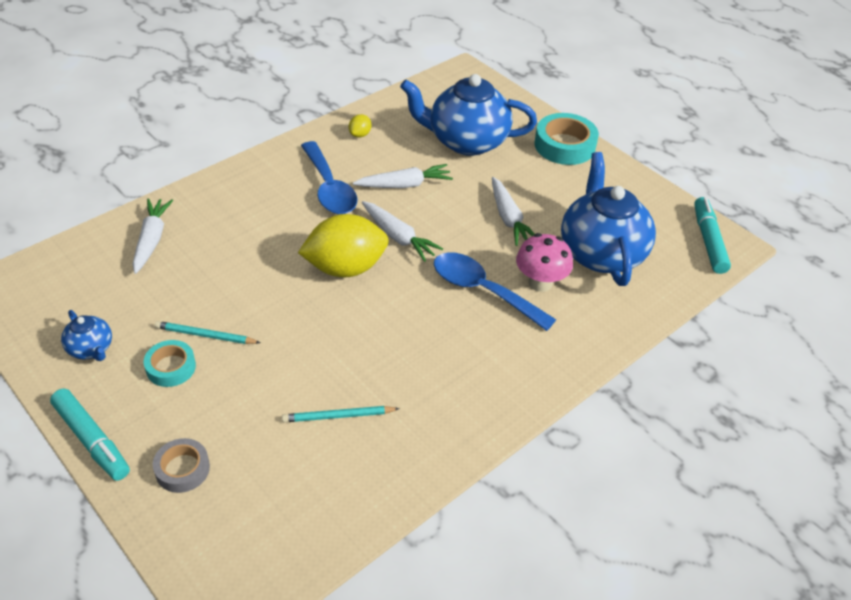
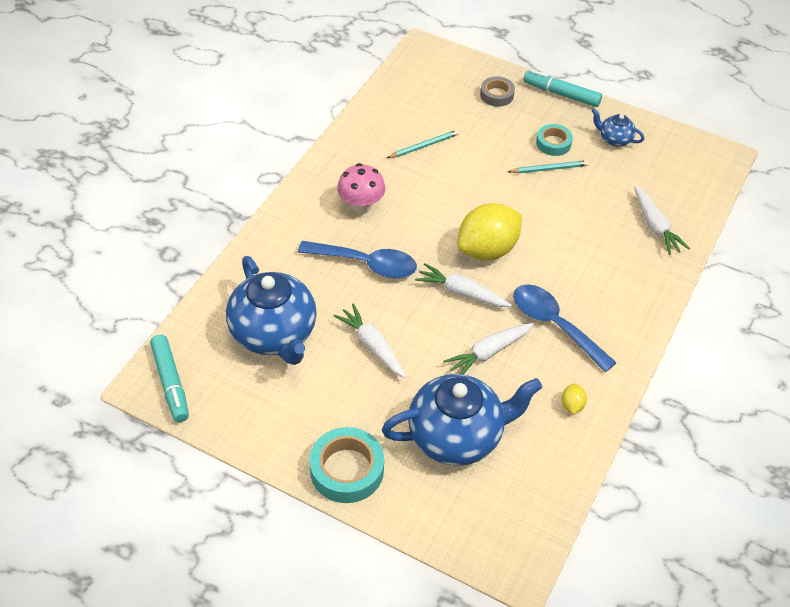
camera: 160 degrees right, 5 degrees up
(540, 283) = (321, 286): pink mushroom -> pink mushroom (361, 206)

